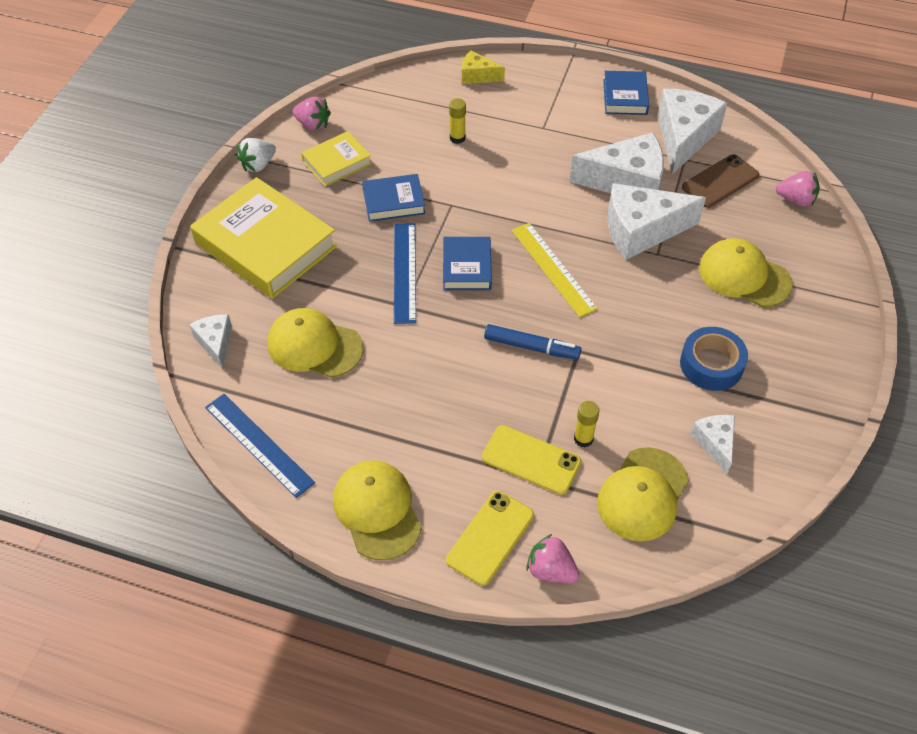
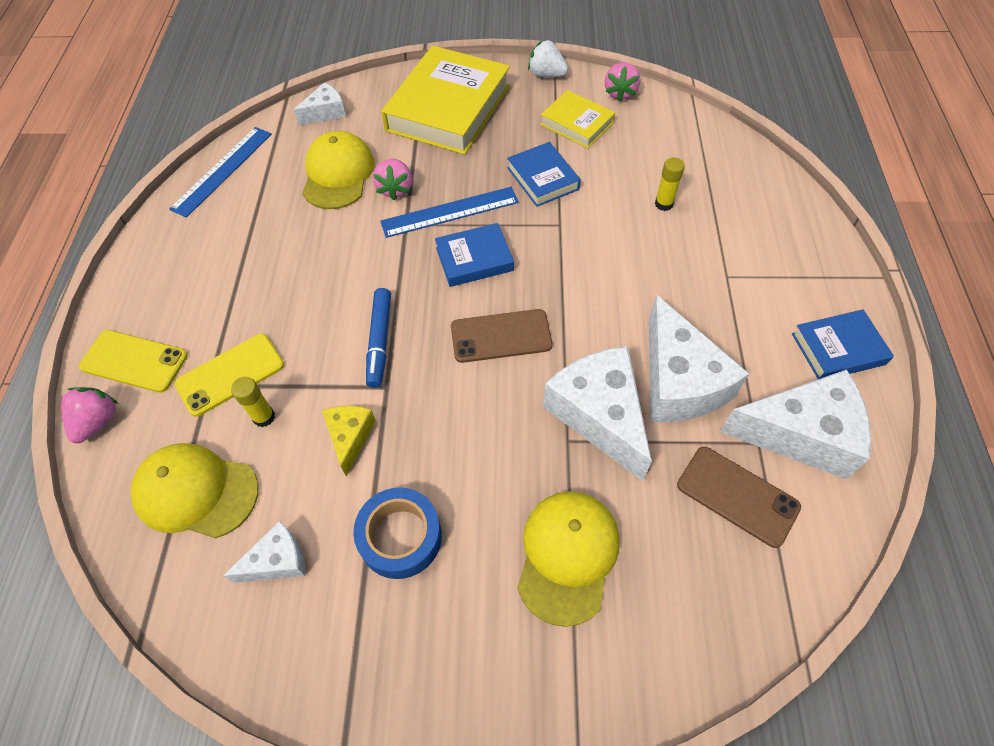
camera: 75 degrees right, 5 degrees up
(377, 510) = (160, 267): yellow cap -> none
(477, 76) = (777, 196): yellow cheese -> yellow cheese (350, 437)
(531, 460) = (230, 374): yellow phone -> yellow phone turned 45 degrees clockwise
(553, 268) = (501, 336): yellow ruler -> brown phone
(796, 200) = (752, 611): pink strawberry -> pink strawberry (395, 189)

